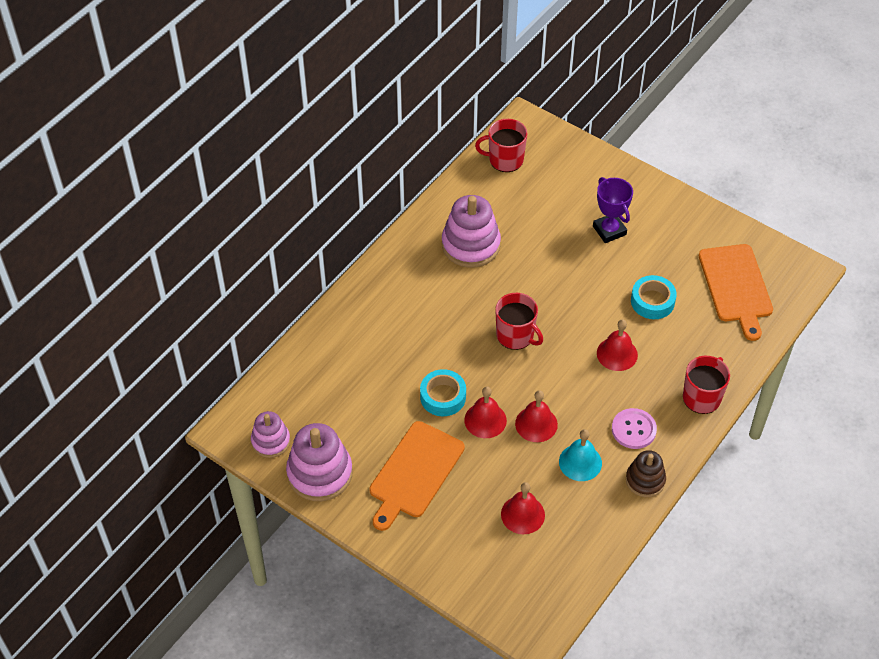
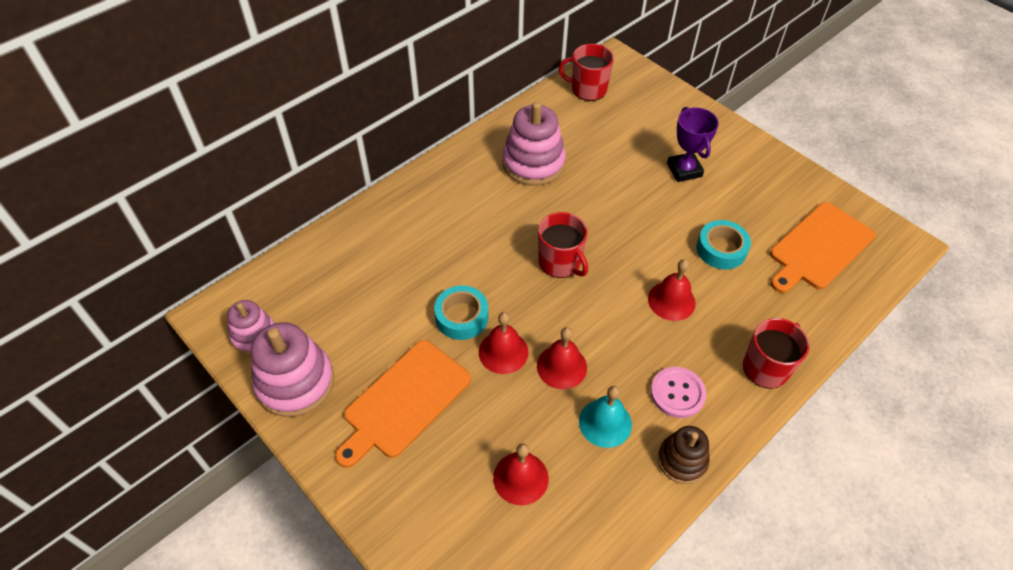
camera: 10 degrees right, 0 degrees up
(736, 286) = (819, 248): orange cutting board -> orange cutting board turned 45 degrees clockwise

